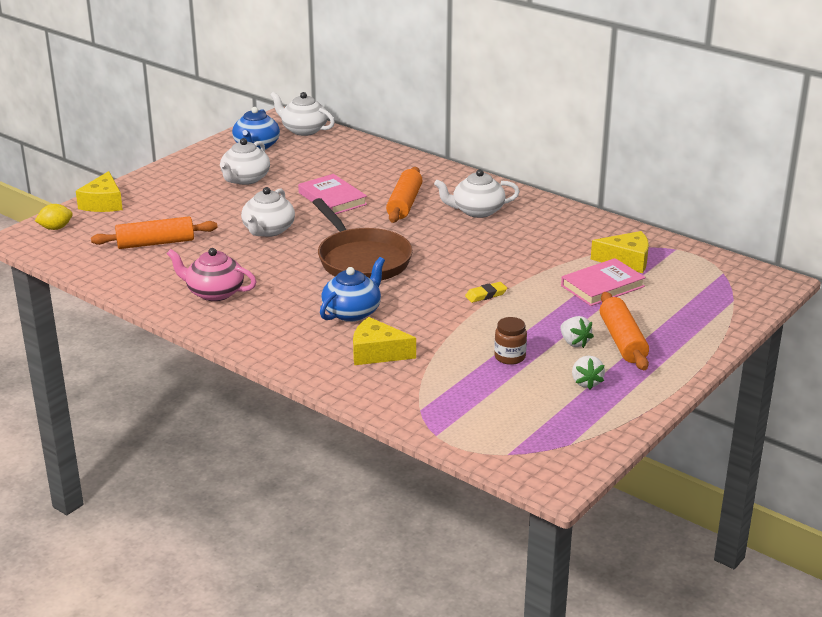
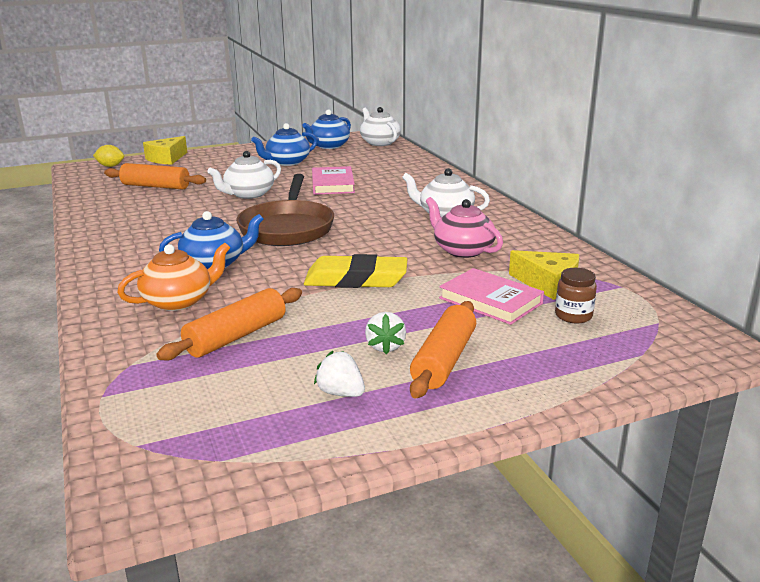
camera: 30 degrees right, 5 degrees down
(214, 292) = (135, 225): pink teapot -> pink teapot (462, 250)
(245, 179) = (287, 162): white teapot -> blue teapot
(377, 353) = (179, 301): yellow cheese -> orange teapot
(404, 204) = (387, 198): orange rolling pin -> orange rolling pin (236, 336)
(486, 295) = (356, 279): yellow eraser -> yellow eraser, size x2.17
(510, 357) = (296, 341): brown jar -> brown jar (573, 316)
(586, 382) = (341, 393): white strawberry -> white strawberry turned 105 degrees clockwise
(602, 286) = (490, 301): pink book -> pink book turned 45 degrees clockwise

